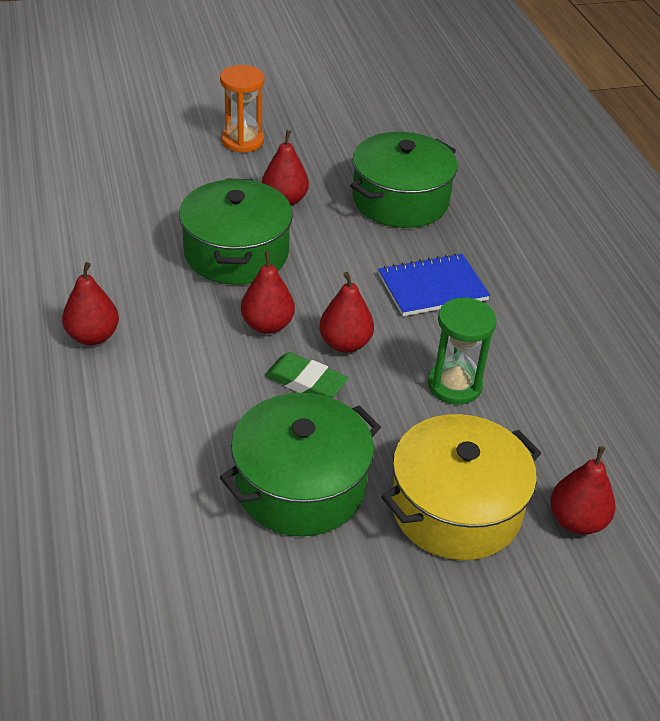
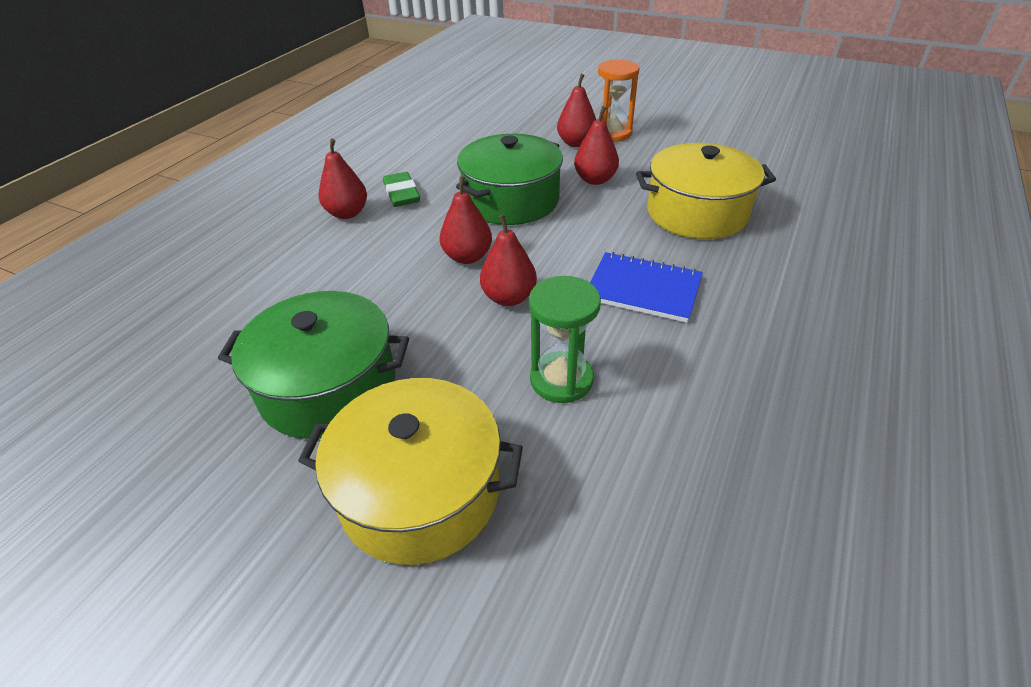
camera: 45 degrees right, 0 degrees up
(305, 382) = (440, 310): green eraser -> green eraser (401, 194)
(400, 200) = (697, 213): green pot -> yellow pot
(577, 521) = (522, 595): red pear -> red pear (576, 143)

